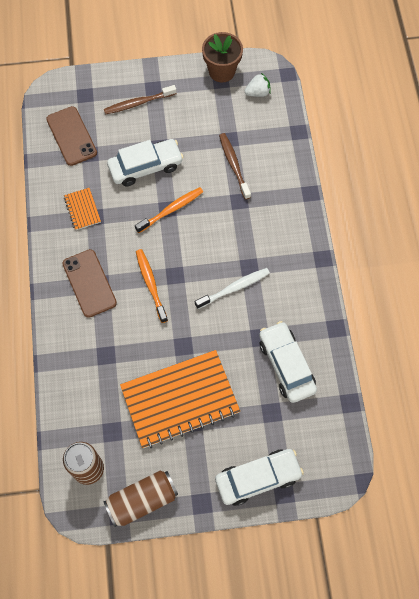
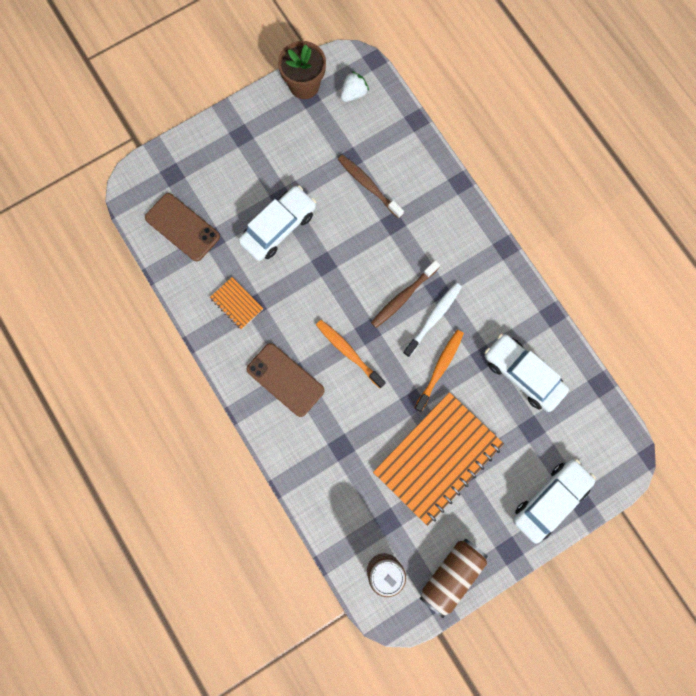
camera: 25 degrees left, 10 degrees up
(138, 103) = (234, 159): brown toothbrush -> brown toothbrush (403, 297)
(171, 210) = (328, 263): orange toothbrush -> orange toothbrush (440, 368)

